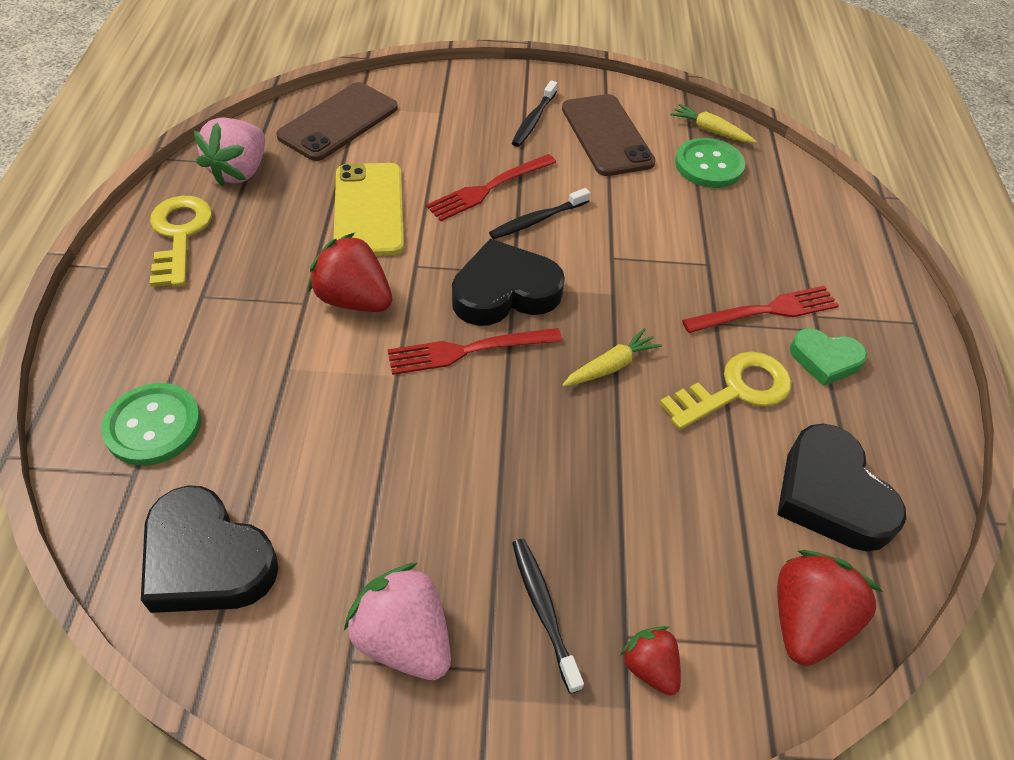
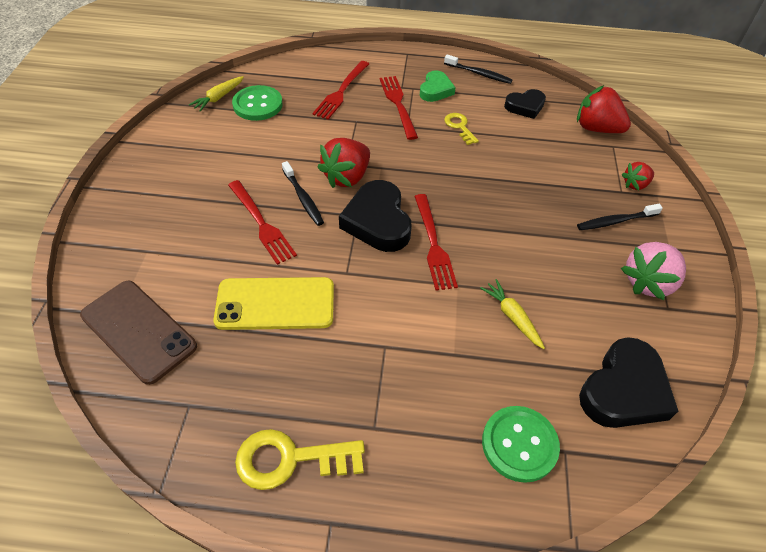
camera: 85 degrees left, 0 degrees up
(240, 171) = (199, 414): pink strawberry -> none
(354, 300) = (383, 312): red strawberry -> red strawberry (347, 177)
(533, 120) = (177, 190): black toothbrush -> black toothbrush (479, 74)
(607, 135) = (210, 150): brown phone -> none
(611, 366) = (444, 175): yellow carrot -> yellow carrot (512, 317)
(736, 390) = (459, 127): yellow key -> yellow key, size x0.59
(771, 245) = (341, 92): none -> red fork
(830, 495) = (525, 106): black heart -> black heart, size x0.61

